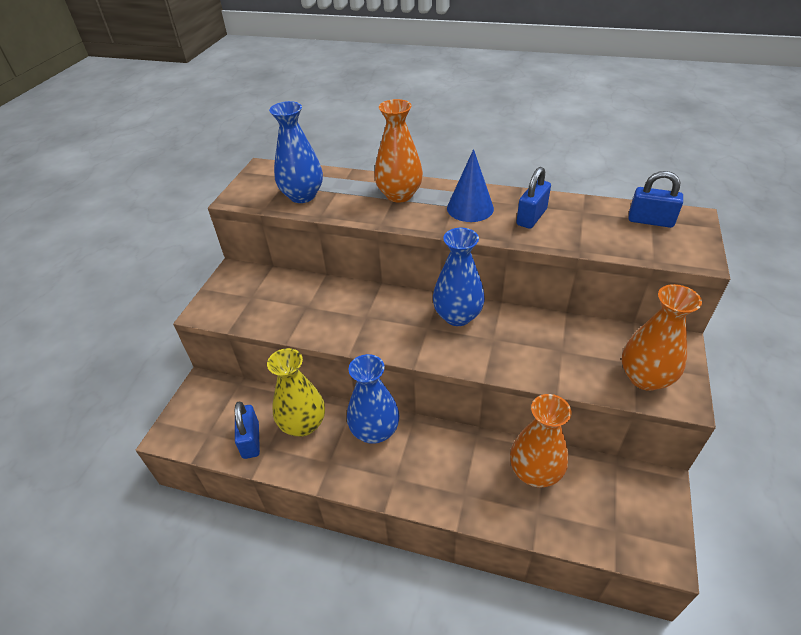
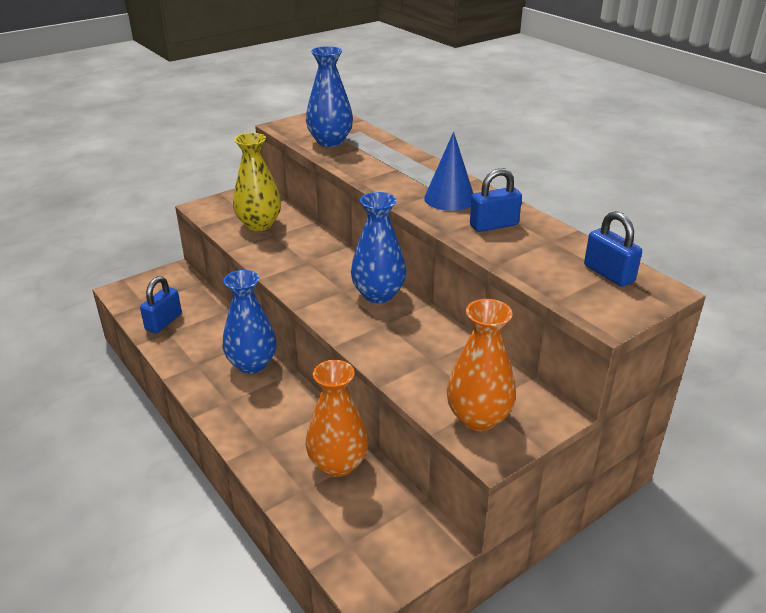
camera: 35 degrees right, 10 degrees down
(303, 424) = (209, 332): yellow vase -> yellow vase (259, 224)
(399, 195) = (405, 168): orange vase -> none

